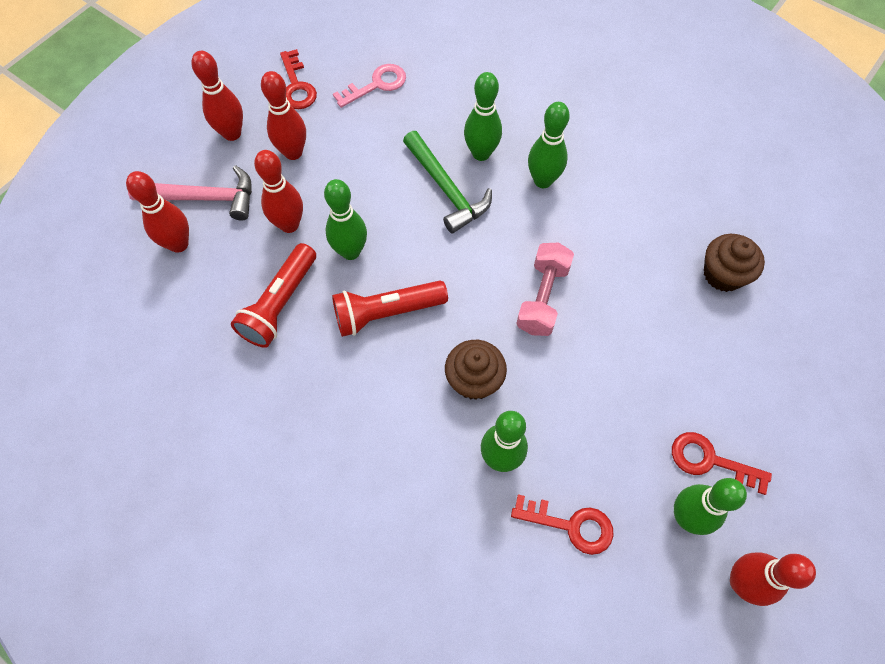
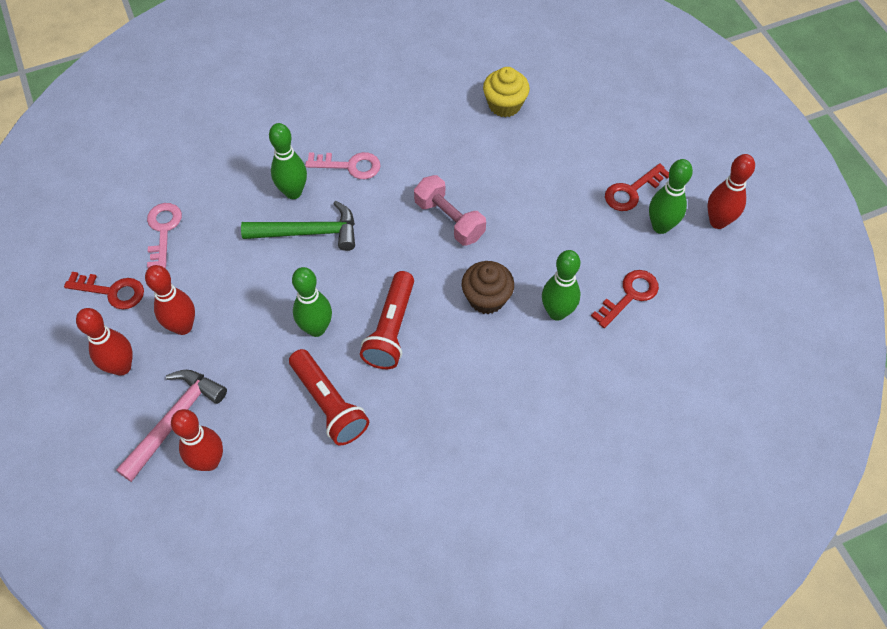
camera: 60 degrees left, 5 degrees down
(289, 225) = (256, 363): red bowling pin -> none
(543, 180) = (350, 166): green bowling pin -> pink key
(723, 274) = (504, 105): brown cupcake -> yellow cupcake

